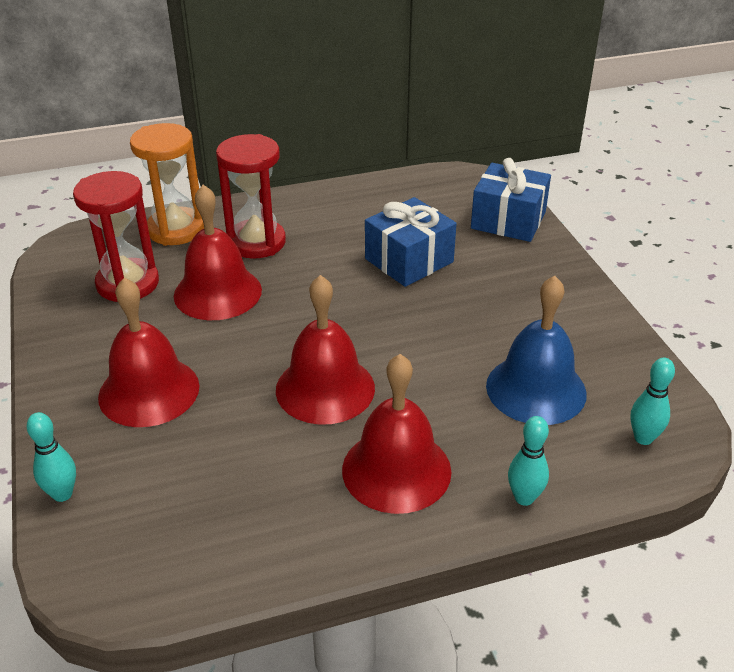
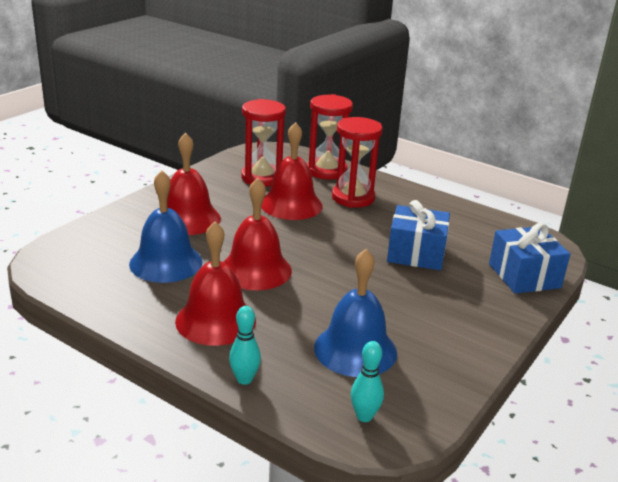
camera: 50 degrees right, 10 degrees down
(62, 494) = (92, 227): turquoise bowling pin -> none
(176, 230) = (326, 171): orange hourglass -> red hourglass
(231, 458) = (166, 262): none -> blue bell

